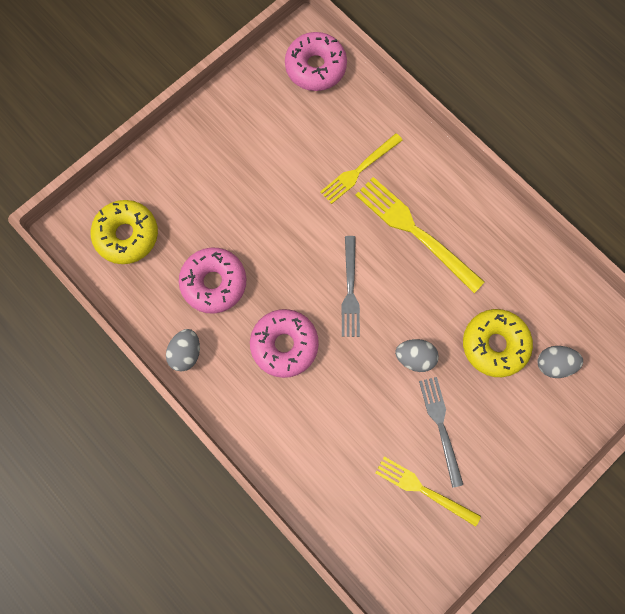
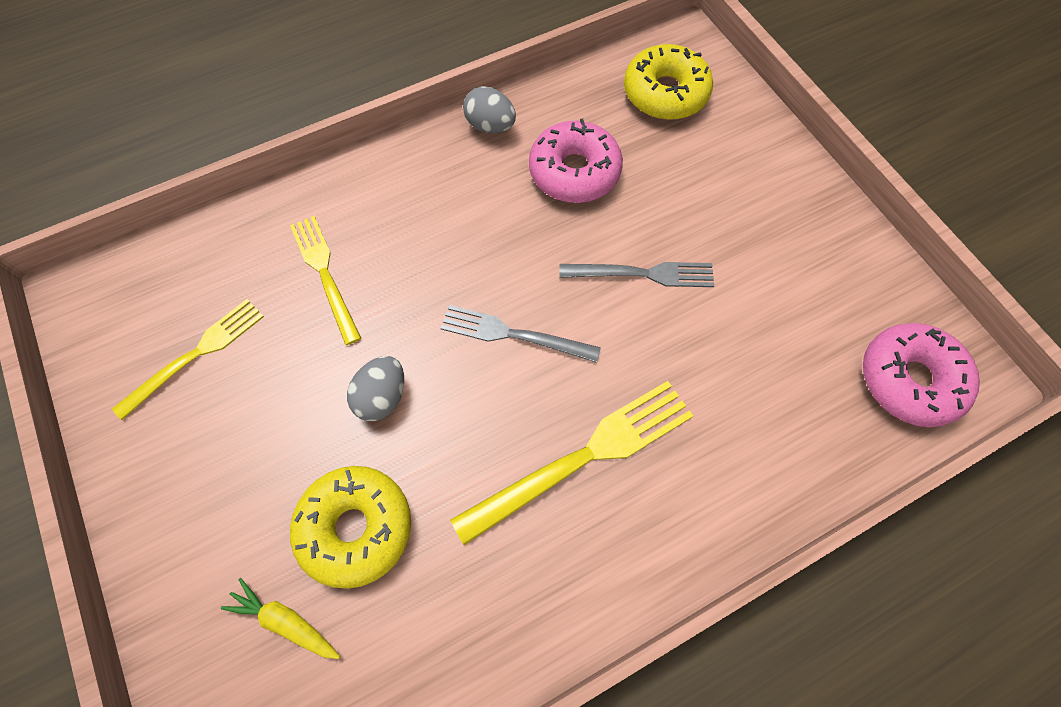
camera: 105 degrees right, 10 degrees down
(284, 345) = (462, 233): pink donut -> none
(359, 170) = (709, 399): yellow fork -> yellow fork (325, 274)
(441, 426) = (268, 404): grey fork -> grey fork (643, 274)
(553, 364) = (285, 621): grey egg -> yellow carrot

